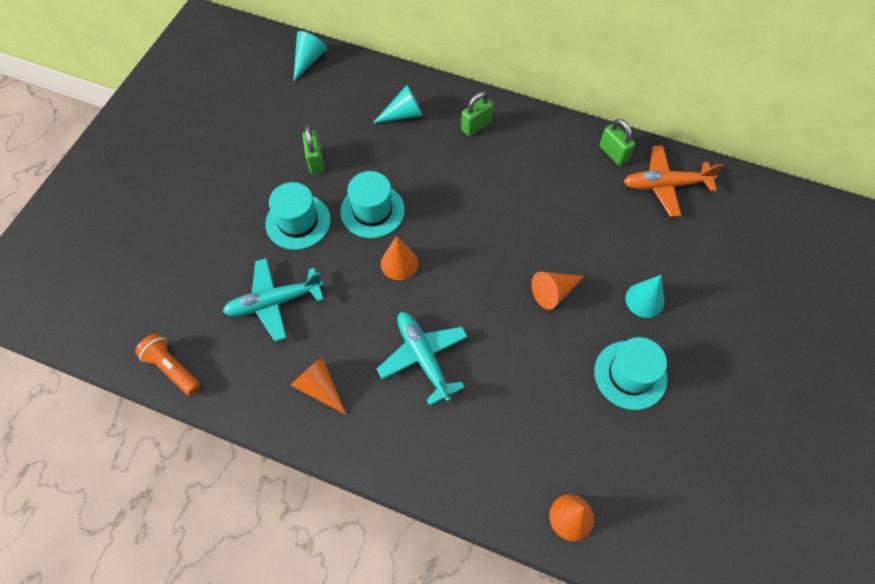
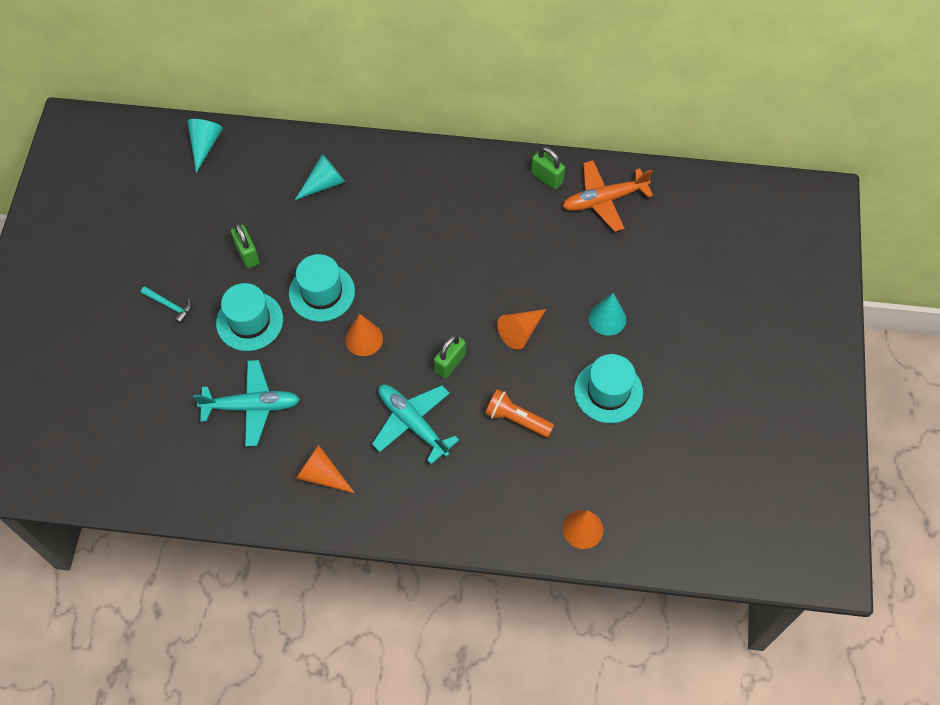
camera: 15 degrees left, 0 degrees up
(172, 368) = (172, 493): orange flashlight -> orange flashlight (516, 419)
(231, 191) = (169, 305): none -> turquoise hammer
(274, 302) = (252, 406): turquoise plane -> turquoise plane turned 150 degrees counterclockwise
(476, 126) = (402, 179): green padlock -> green padlock (450, 363)

